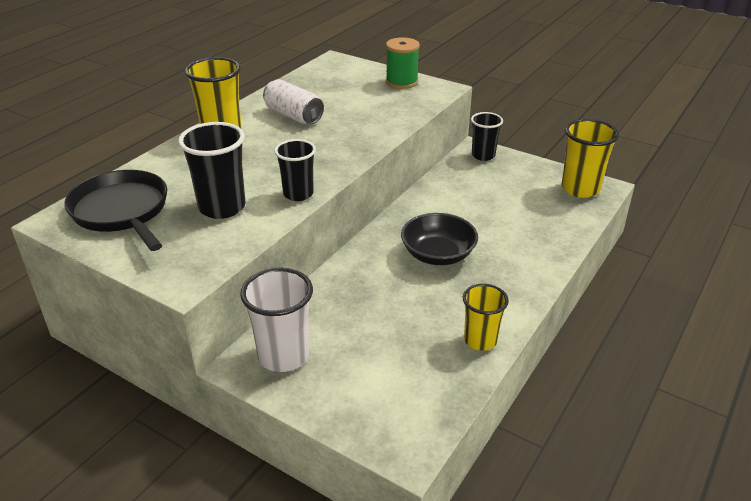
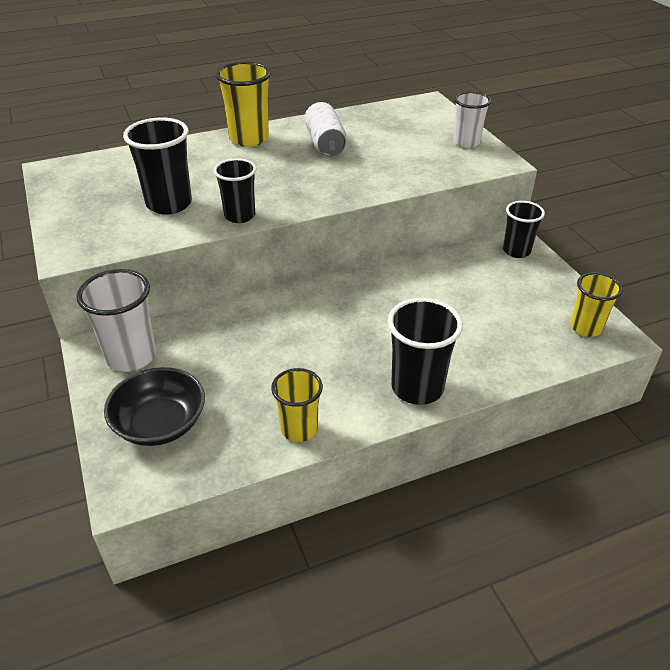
camera: 35 degrees right, 5 degrees up
(121, 211) = (99, 179): black pan -> none
(401, 82) = (466, 142): green spool -> white cup
(438, 254) = (356, 330): black bowl -> black bowl (160, 423)
(524, 274) = (417, 388): none -> black cup
(580, 189) = (586, 327): yellow cup -> yellow cup, size x0.66

